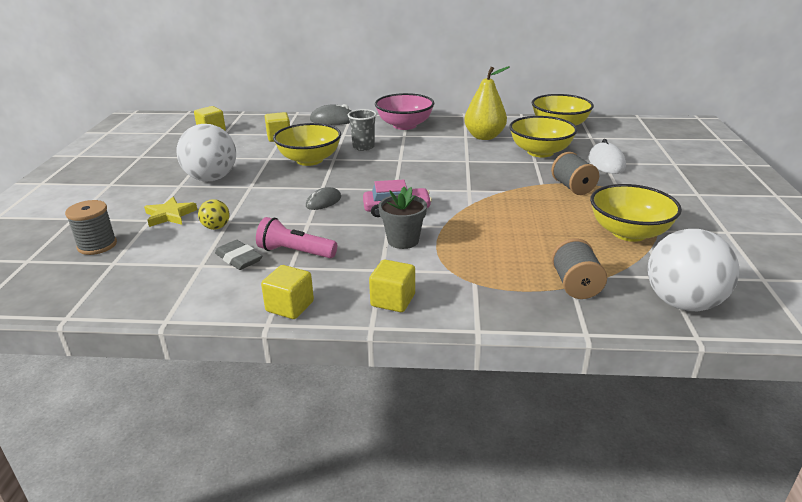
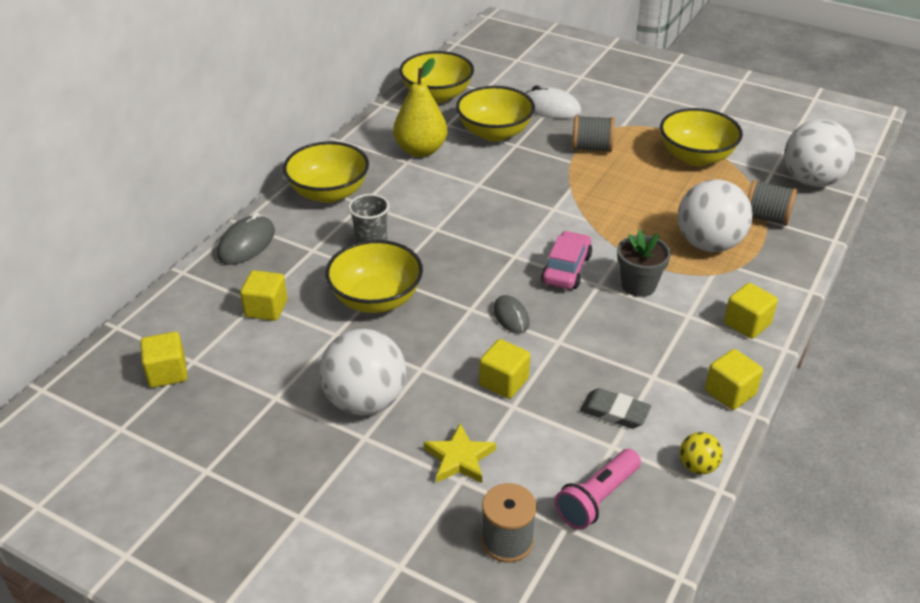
camera: 65 degrees left, 10 degrees up
(216, 227) = (523, 419): yellow ball -> yellow ball (697, 466)
(239, 259) = (614, 412): grey eraser -> grey eraser turned 45 degrees clockwise
(251, 213) = (503, 382): none -> yellow cube
(295, 252) = (622, 366): pink flashlight -> pink flashlight (597, 499)
(404, 125) = (329, 193): pink bowl -> yellow bowl
(495, 262) = (708, 244): none -> white ball

